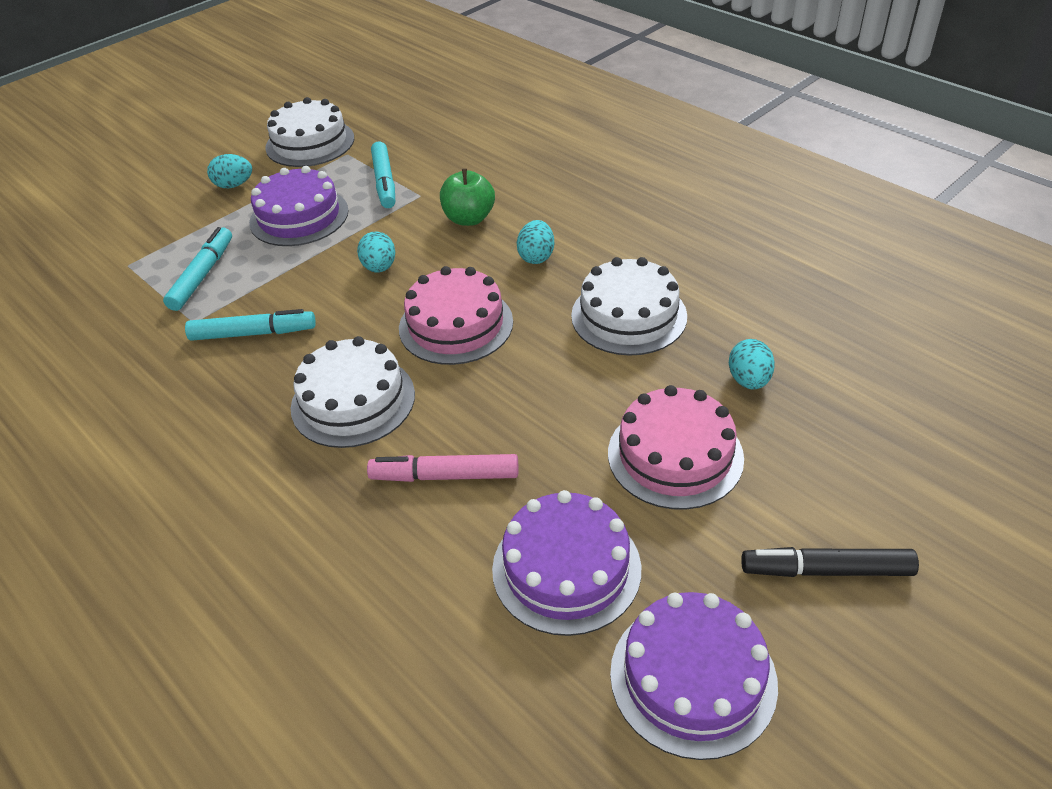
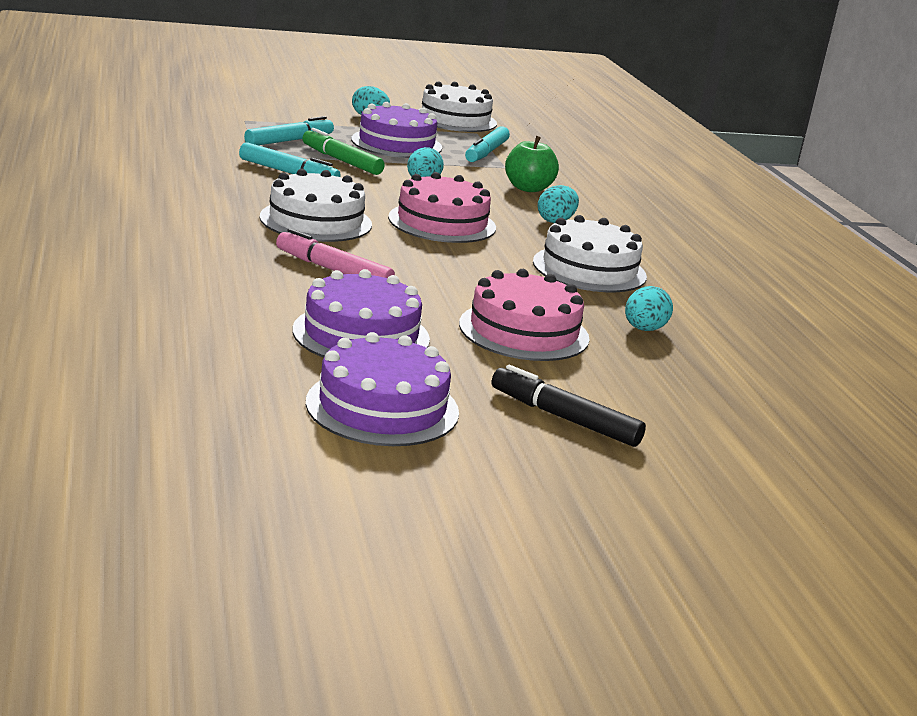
camera: 25 degrees right, 20 degrees down
(279, 279) = (341, 160): none -> green marker

